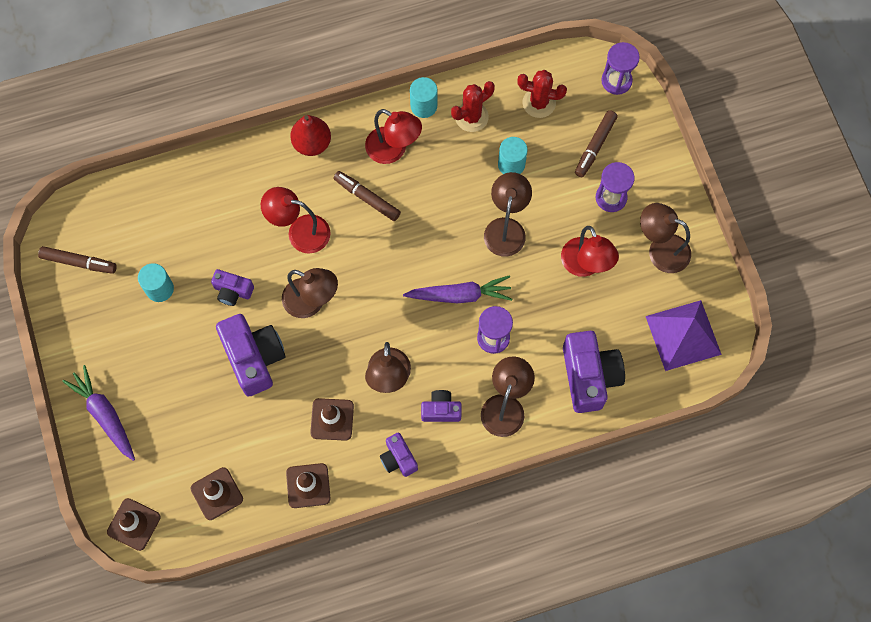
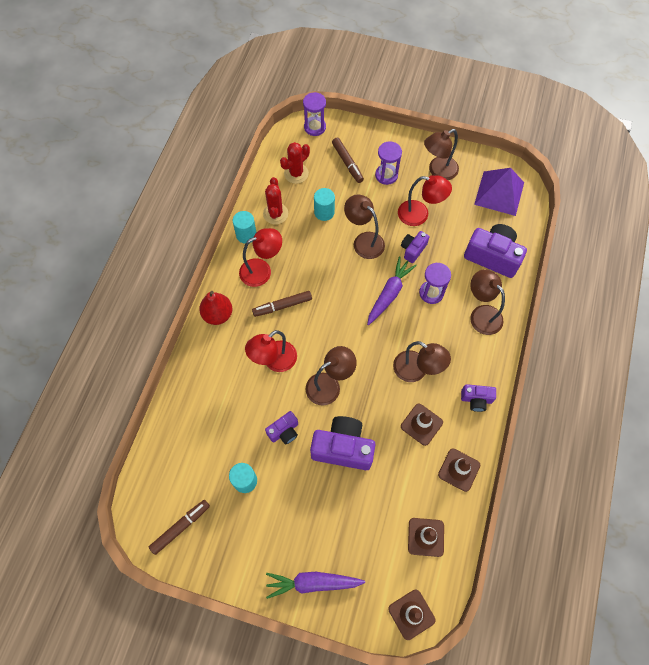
camera: 55 degrees left, 5 degrees down
(441, 410) = (459, 353): purple camera -> purple camera (413, 250)

